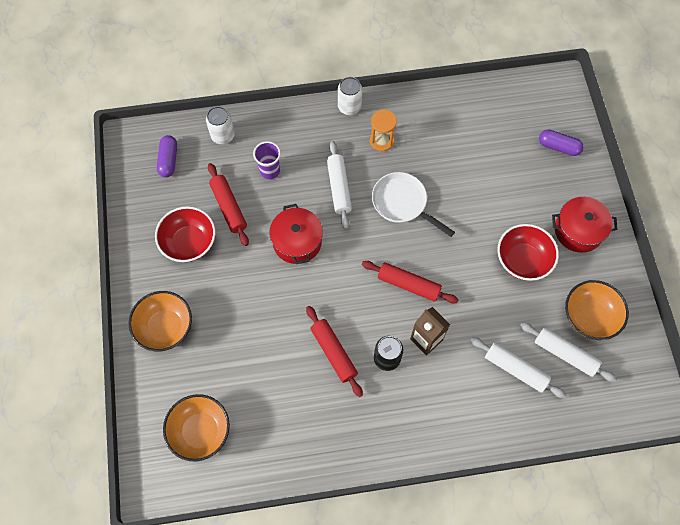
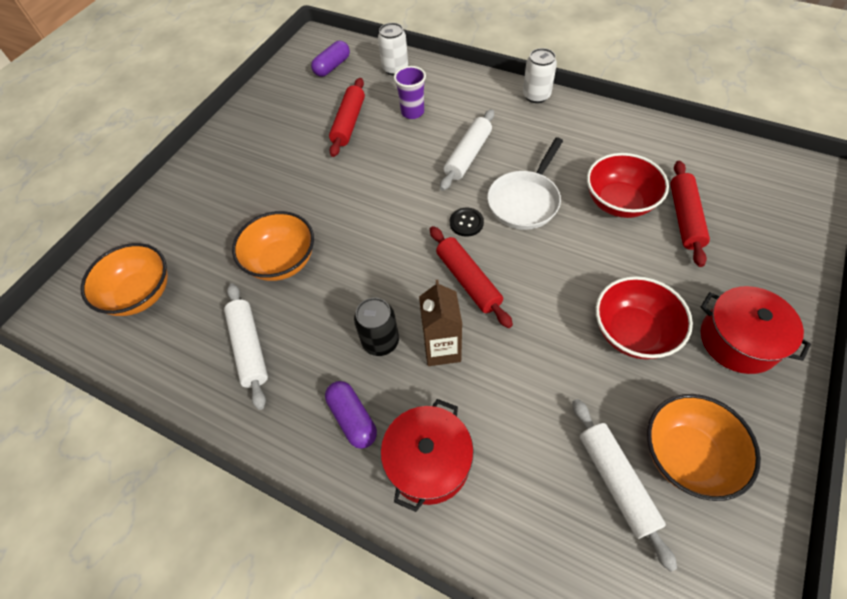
camera: 40 degrees right, 10 degrees down
(165, 327) = (202, 188): orange bowl -> orange bowl (282, 261)
(189, 243) = (288, 133): red bowl -> red bowl (619, 202)
(297, 241) = (385, 180): red pot -> red pot (428, 462)
(333, 352) = (330, 300): red rolling pin -> red rolling pin (684, 218)
(377, 243) = (466, 223): none -> black button
(381, 141) = (547, 136): orange hourglass -> none
(402, 203) = (525, 201): white pan -> white pan turned 135 degrees counterclockwise
(515, 369) = (530, 455): white rolling pin -> white rolling pin (249, 348)
(558, 147) = (769, 236): purple capsule -> purple capsule (352, 418)

